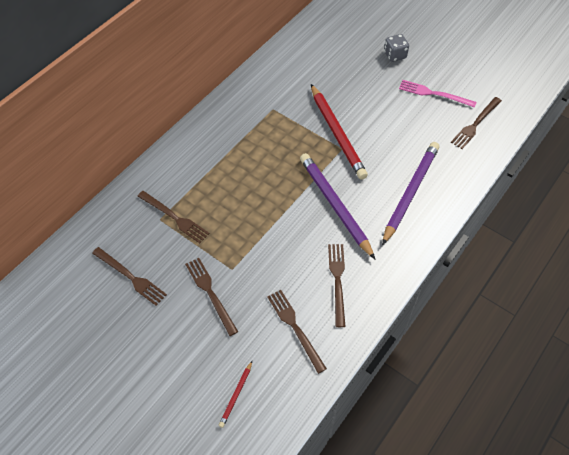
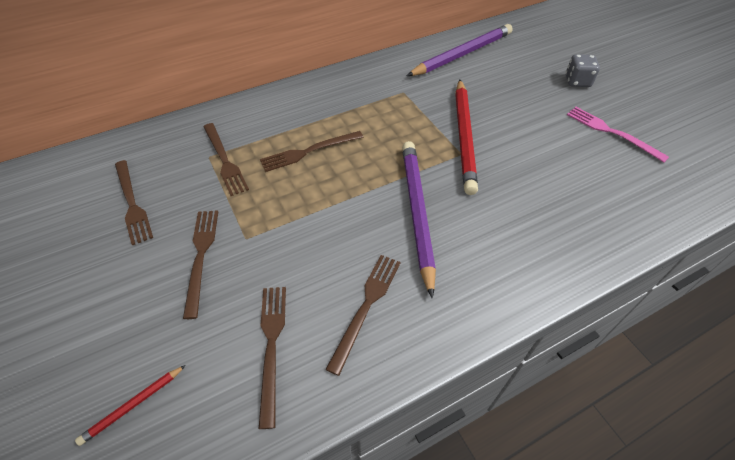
camera: 25 degrees right, 5 degrees down
(410, 192) = (527, 232): purple pencil -> purple pencil (462, 54)
(475, 124) = (658, 182): brown fork -> brown fork (309, 151)

